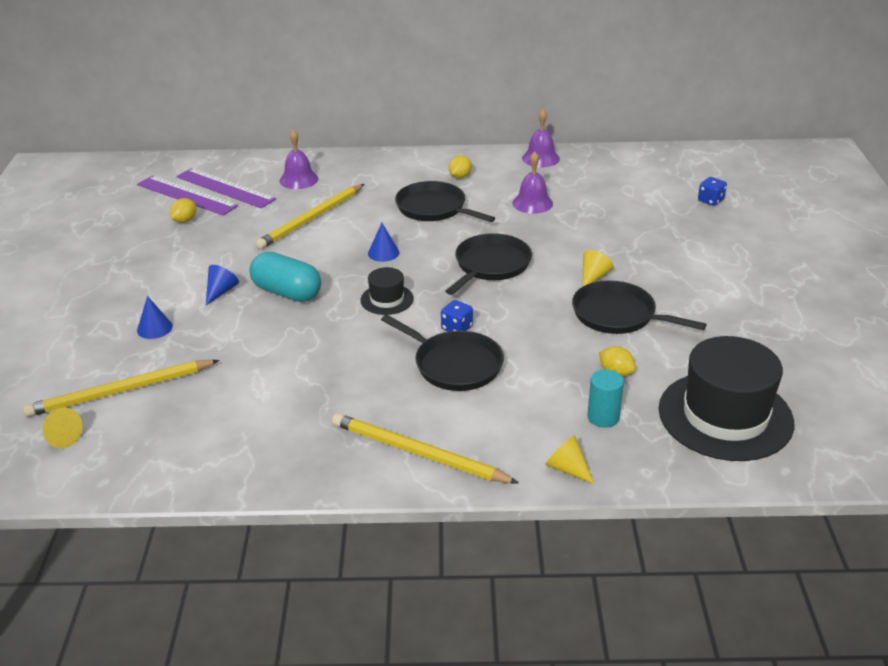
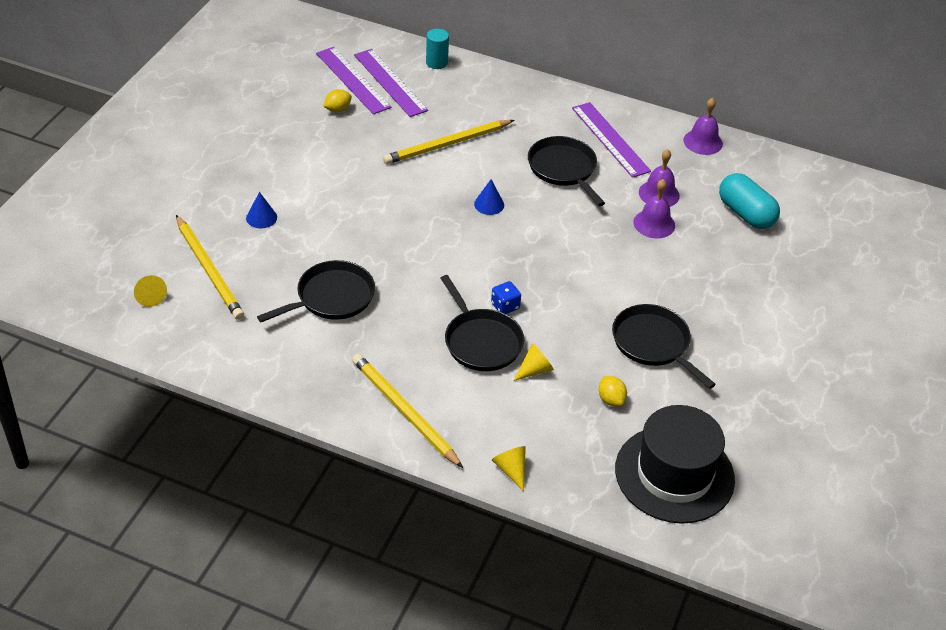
camera: 20 degrees right, 10 degrees up
(120, 391) = (209, 270): yellow pencil -> yellow pencil turned 120 degrees counterclockwise
(221, 291) = (331, 198): blue cone -> none
(287, 292) = (384, 219): turquoise capsule -> turquoise capsule (745, 214)
(299, 179) = (460, 94): purple bell -> purple bell (654, 224)
(387, 299) = (463, 255): black hat -> none
(460, 177) = (610, 139): yellow lemon -> purple ruler
(490, 265) = (575, 251): black pan -> black pan (332, 297)
(593, 277) = (659, 296): yellow cone -> yellow cone (534, 370)
(603, 417) = (571, 436): turquoise cylinder -> turquoise cylinder (436, 63)
(710, 200) = (834, 249): blue dice -> none

